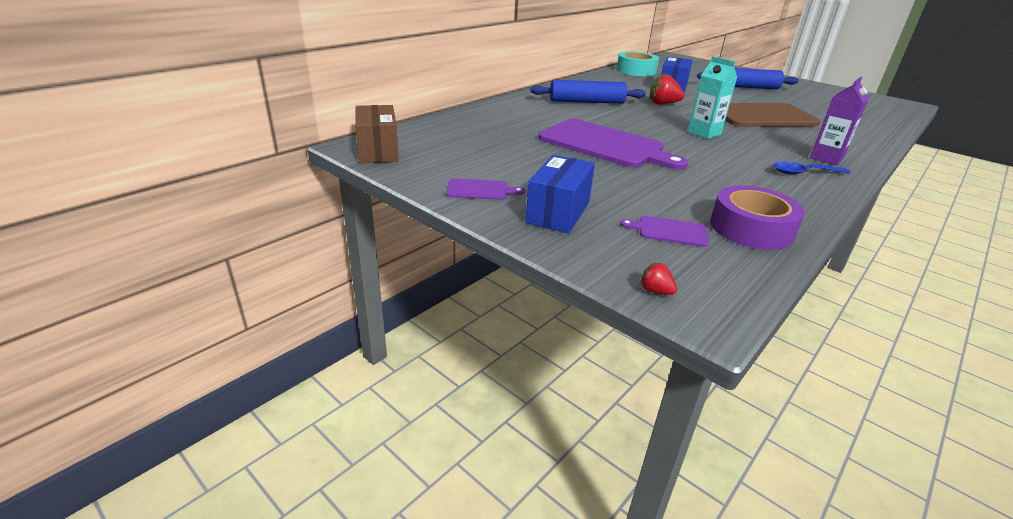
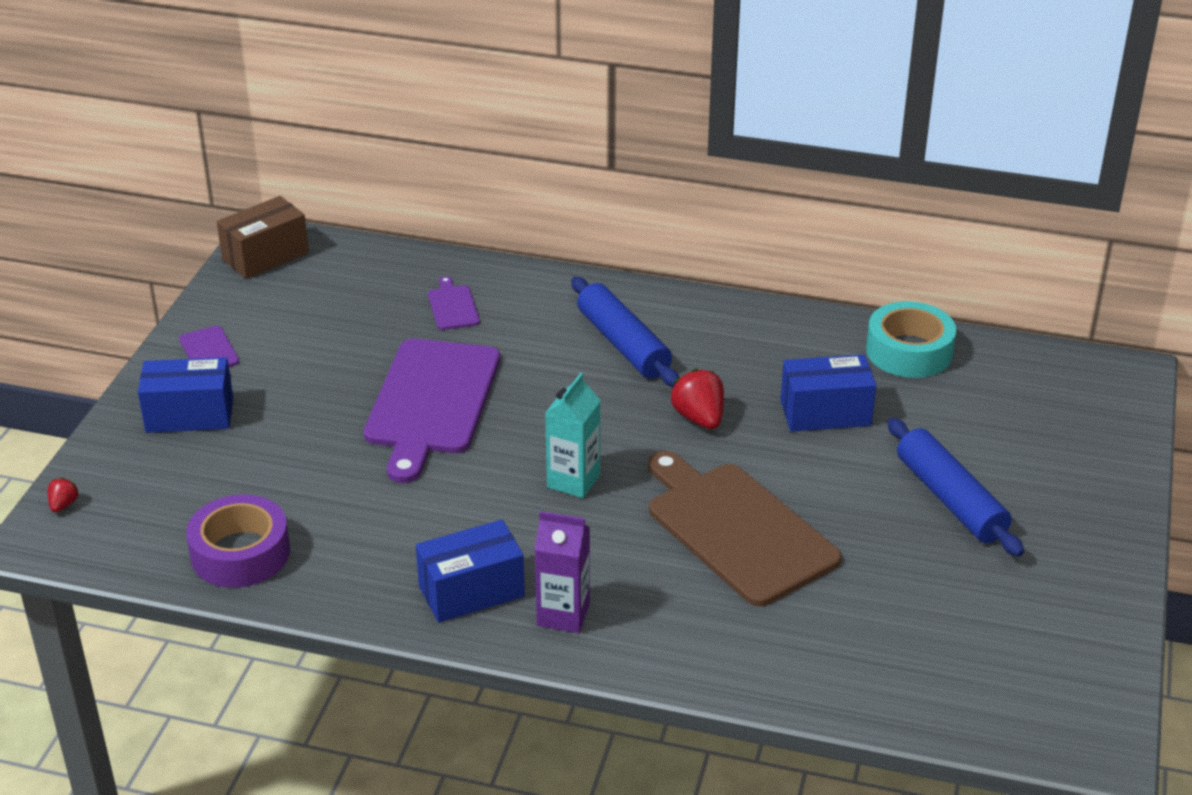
camera: 65 degrees right, 5 degrees up
(669, 231) = (194, 495): purple cutting board -> purple cutting board (453, 306)
(804, 173) = (471, 591): blue spoon -> blue box

